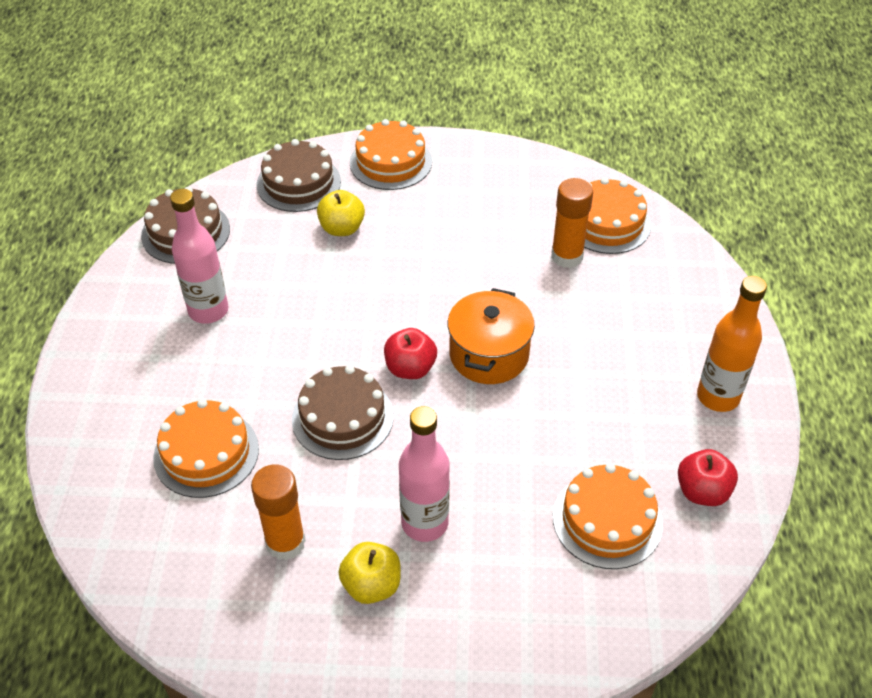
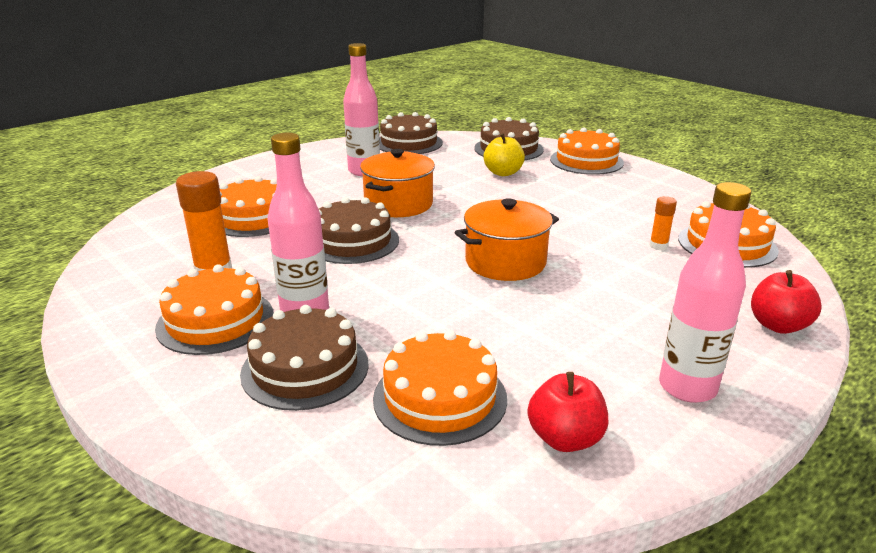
camera: 45 degrees right, 20 degrees down
(311, 339) = (398, 204): none -> orange pot
(371, 585) = (215, 321): yellow apple -> orange cake
(410, 368) = (436, 242): red apple -> red apple (778, 325)
(499, 569) = (305, 368): none -> brown cake
(567, 256) = (658, 246): orange glue stick -> orange glue stick, size x0.53
(718, 397) = (687, 387): orange bottle -> pink bottle

